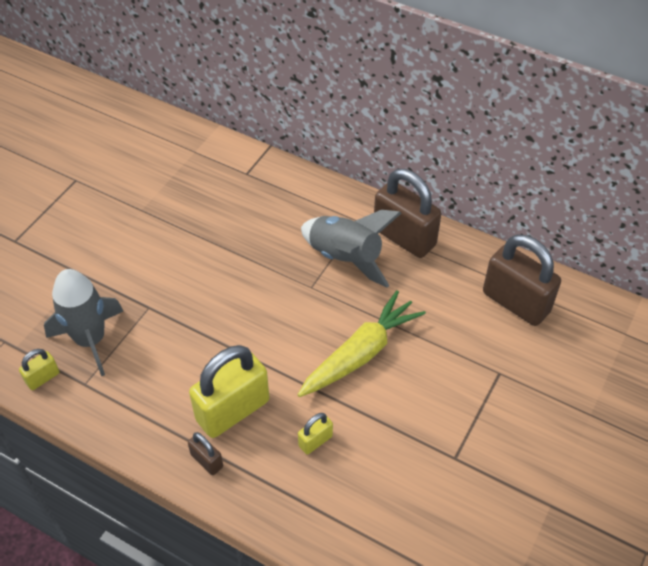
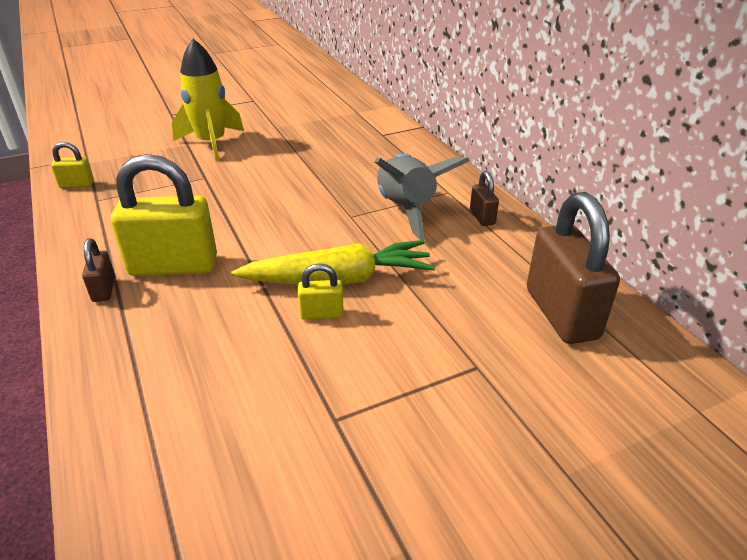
camera: 35 degrees right, 15 degrees down
(91, 340) = (138, 178): grey rocket -> none
(105, 262) = (211, 143): none -> yellow rocket
(315, 441) = (211, 324): yellow padlock -> yellow padlock (322, 313)
(404, 237) = (482, 217): brown padlock -> brown padlock, size x0.46

